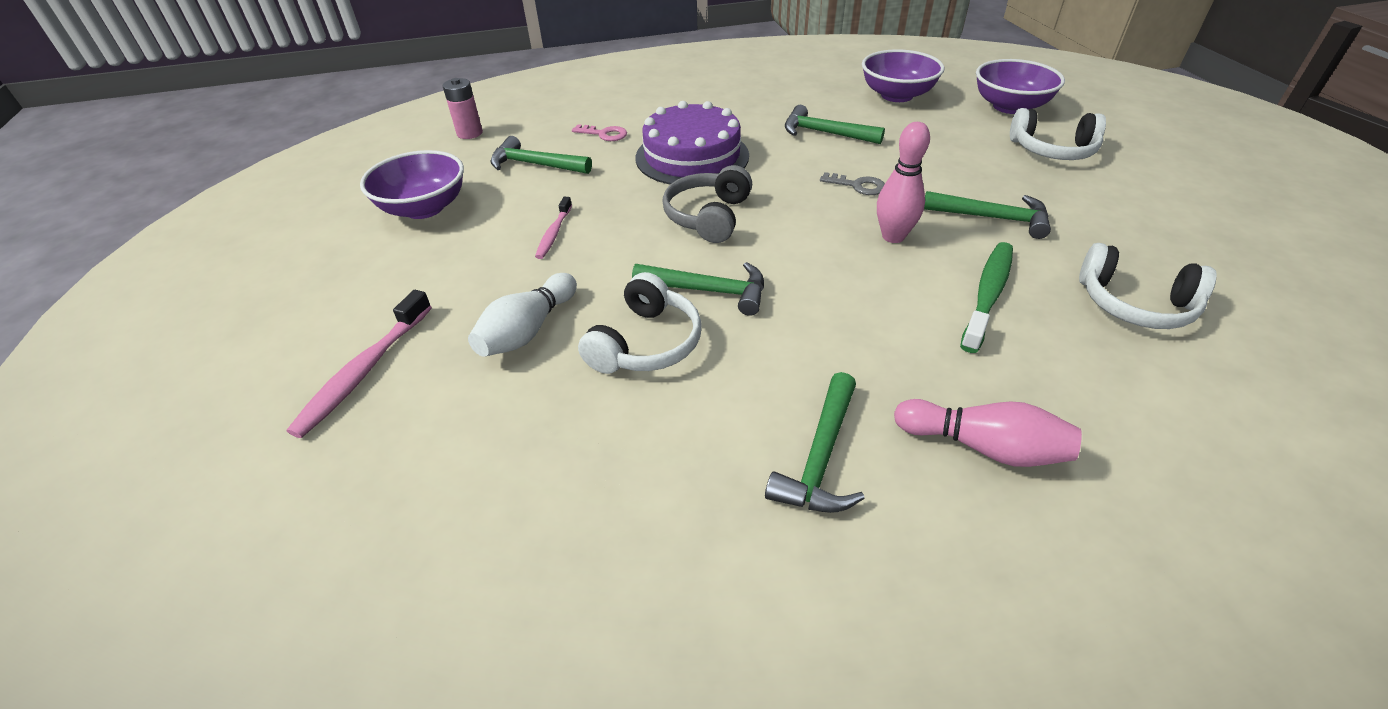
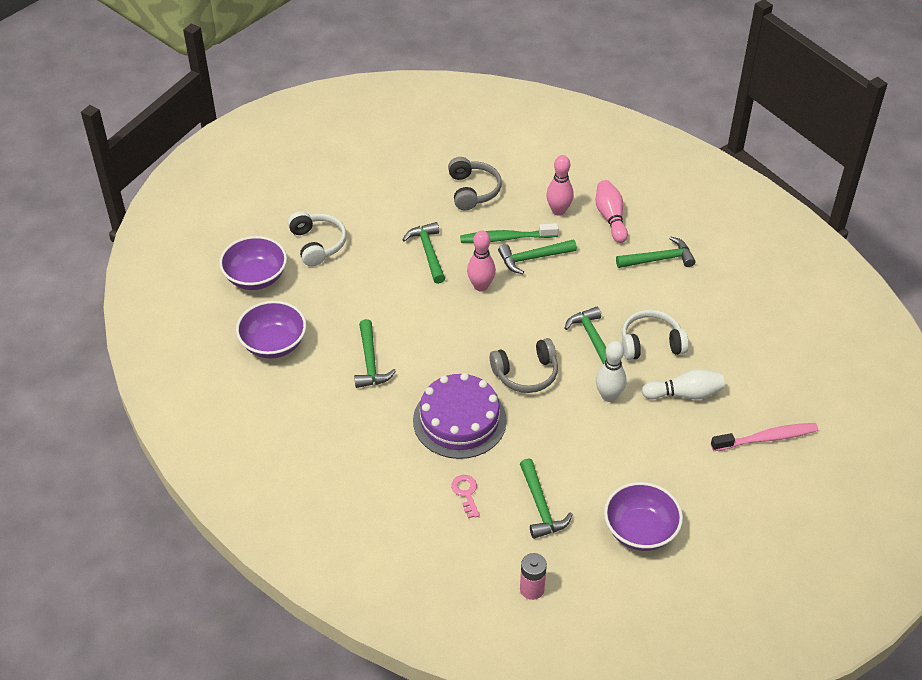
camera: 125 degrees left, 5 degrees up
(554, 233) = (604, 438): pink toothbrush -> none
(605, 263) = (609, 396): none -> white bowling pin
(858, 186) = (434, 319): grey key -> none
(922, 303) = (533, 258): none -> green hammer
(1037, 383) = (558, 211): none -> pink bowling pin
(1134, 304) = (473, 190): white headphones -> grey headphones

